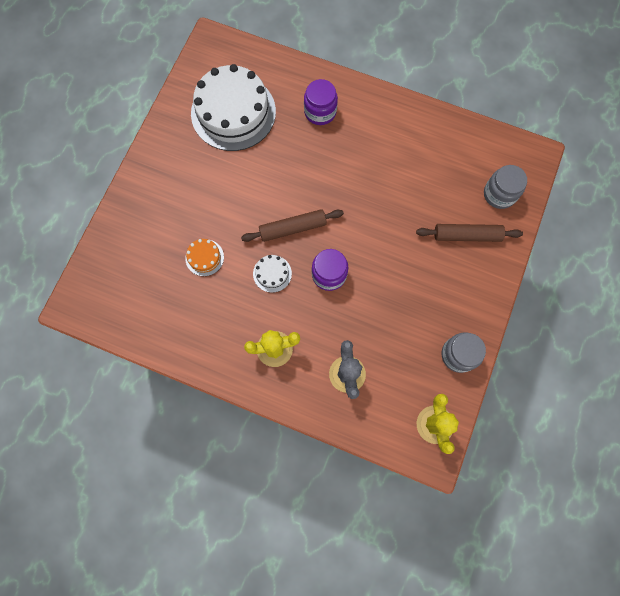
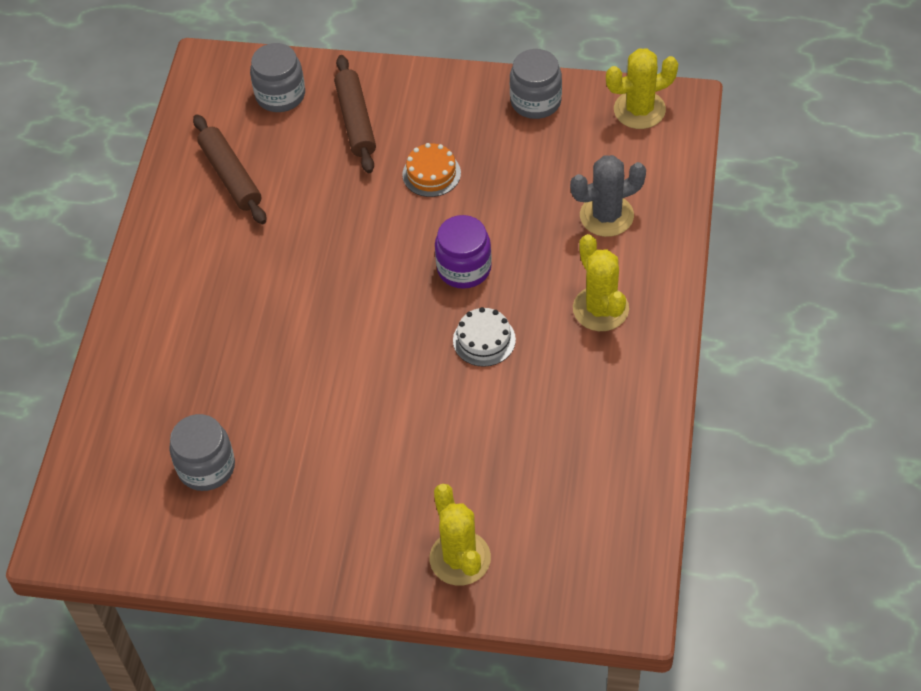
camera: 100 degrees left, 20 degrees down
(134, 227) = (460, 558): none -> yellow cactus
(204, 257) = (484, 438): orange cake -> orange cake (431, 174)
(233, 112) = (206, 467): white cake -> grey jar
(292, 228) = (401, 331): brown rolling pin -> brown rolling pin (231, 176)
(320, 112) = (182, 341): purple jar -> none

